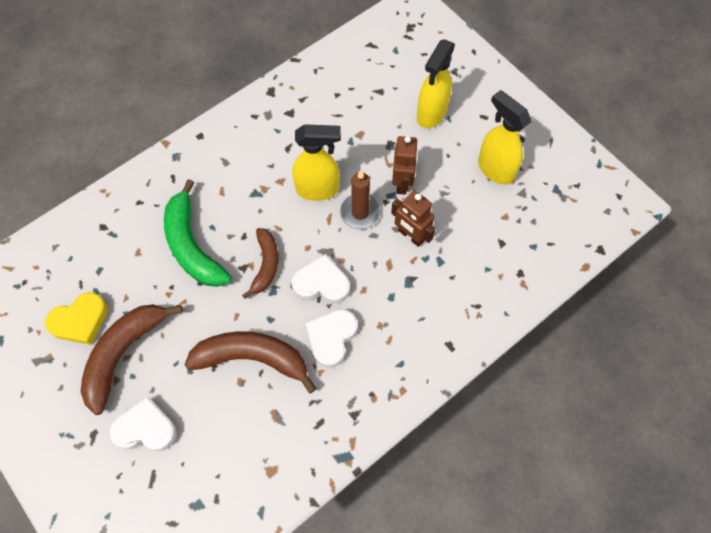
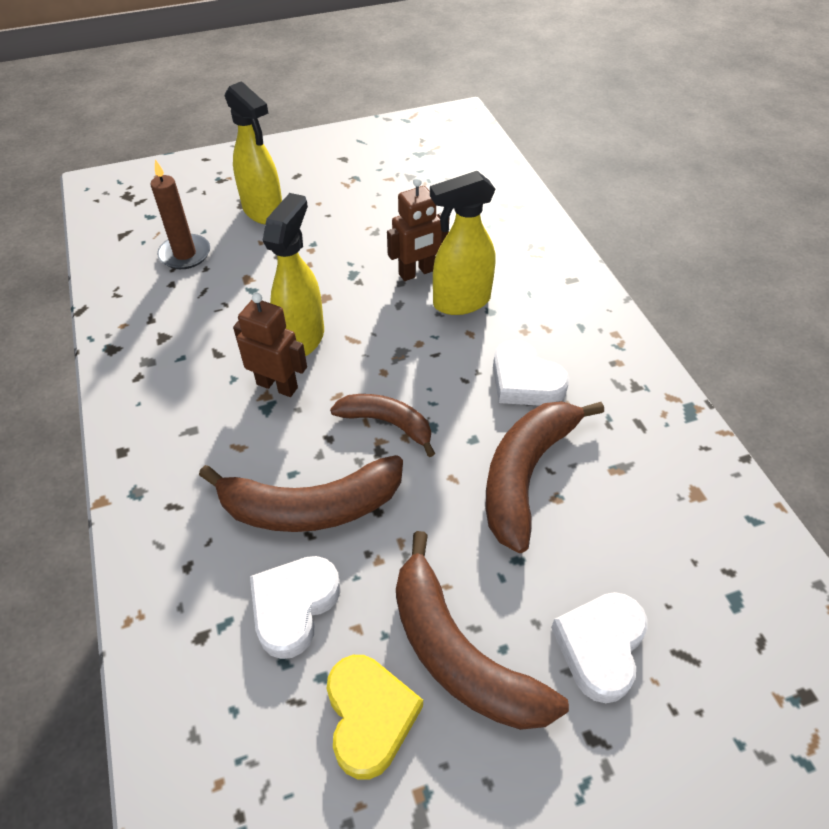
camera: 70 degrees left, 15 degrees down
(192, 246) = (311, 507): green banana -> brown banana
(321, 283) = (443, 371): white heart -> white heart (294, 606)
(360, 213) = (360, 308): brown candle -> brown candle (185, 254)
(402, 183) = (341, 260): brown robot -> brown robot (277, 385)
(495, 169) = (368, 186): yellow spray bottle -> yellow spray bottle (460, 302)

